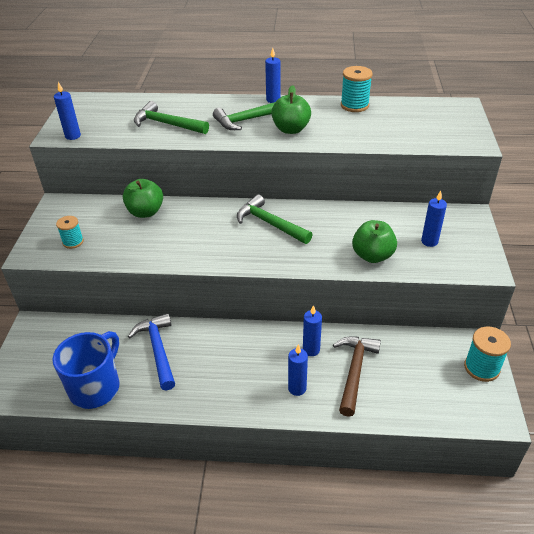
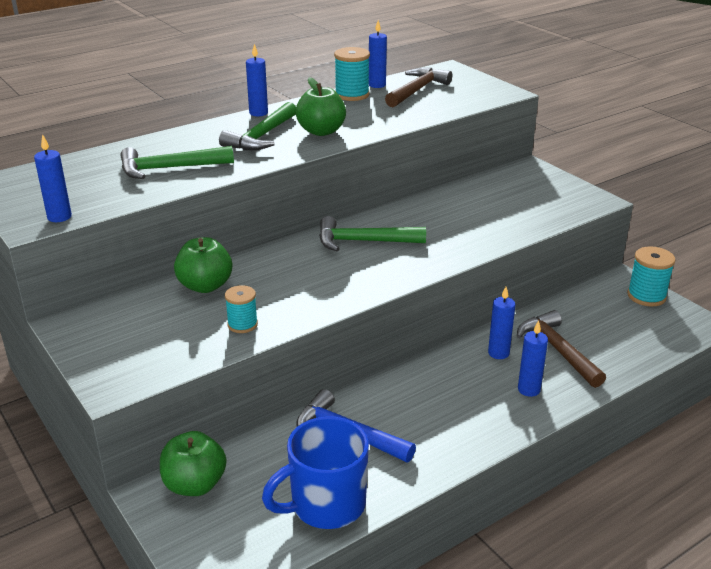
camera: 40 degrees left, 10 degrees down
(73, 242) = (155, 350): turquoise spool -> turquoise spool (242, 324)
(96, 387) = (326, 505): blue mug -> blue mug turned 105 degrees counterclockwise
(372, 256) = (497, 228): green apple -> green apple (195, 484)
(407, 117) = (417, 90): none -> brown hammer
(429, 241) = (527, 199): blue candle -> blue candle (377, 85)

